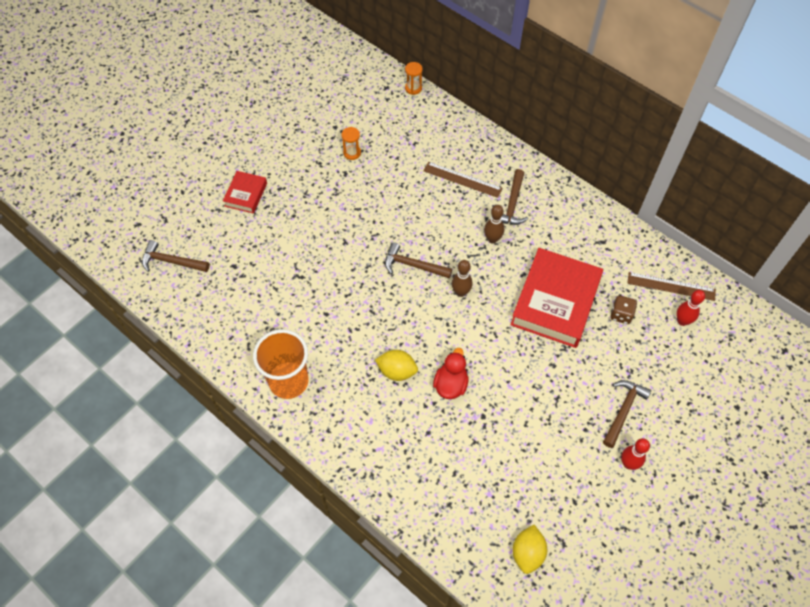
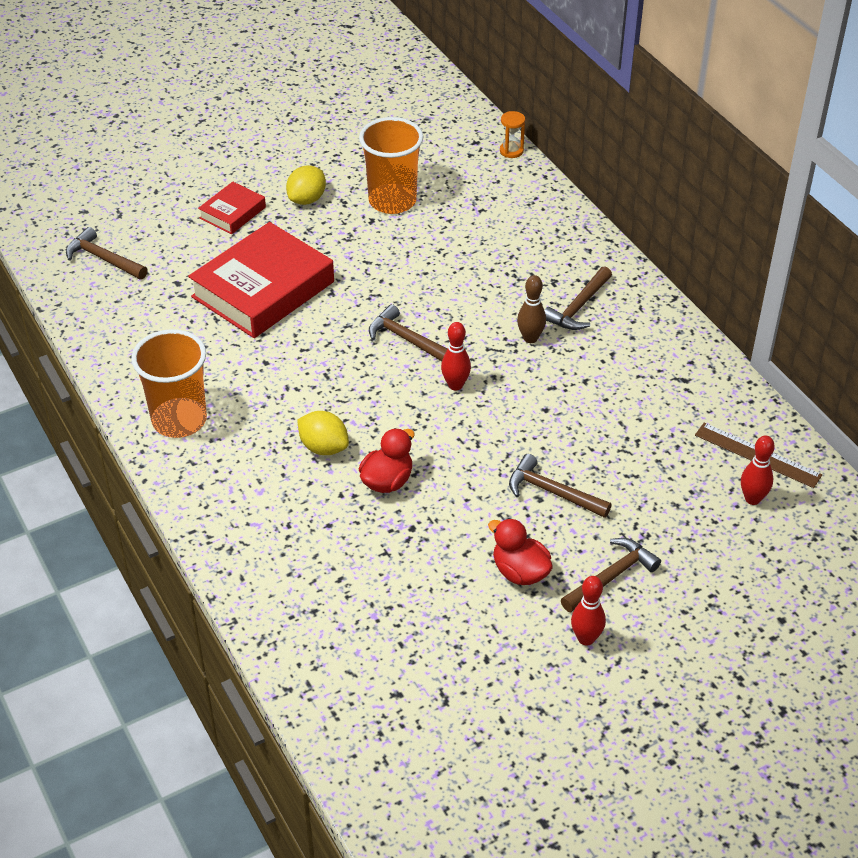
camera: 20 degrees right, 15 degrees down
(352, 153) = (392, 201): orange hourglass -> orange cup
(460, 292) = (455, 385): brown bowling pin -> red bowling pin
(462, 179) = (524, 264): brown ruler -> none
(527, 553) = (390, 696): yellow lemon -> yellow lemon (307, 199)
(555, 302) = (580, 429): red book -> red book (263, 289)
(559, 357) = (552, 492): none -> brown hammer
(566, 427) = (520, 572): none -> red duck
(621, 315) = (666, 468): brown dice -> none

